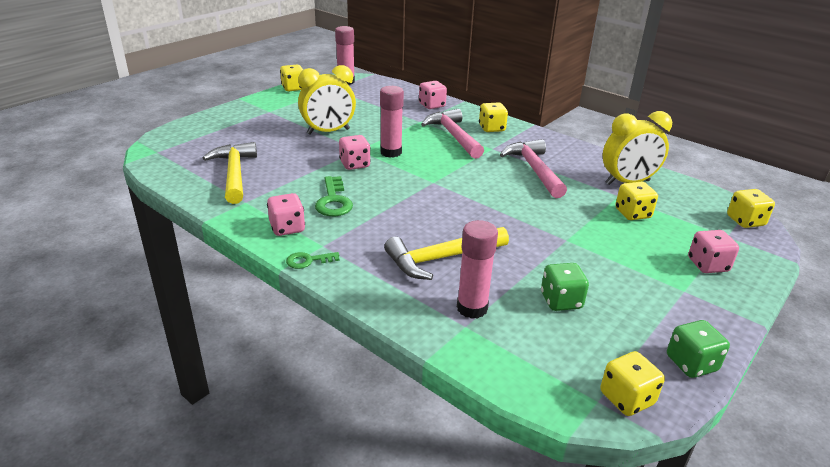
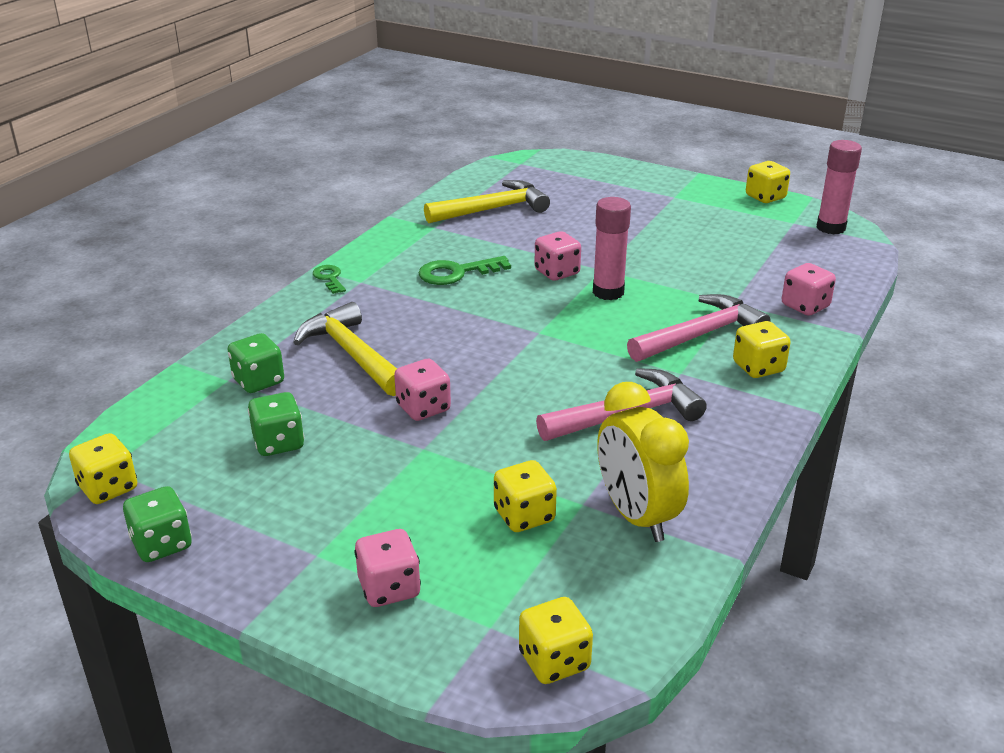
camera: 80 degrees right, 0 degrees up
(287, 228) = (388, 257): pink dice -> pink dice (423, 408)
(328, 132) = (641, 242): yellow clock -> none
(472, 308) = (258, 381): pink glue stick -> green dice

